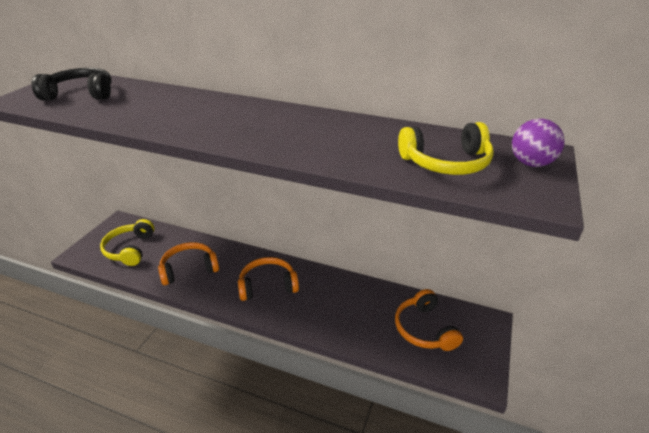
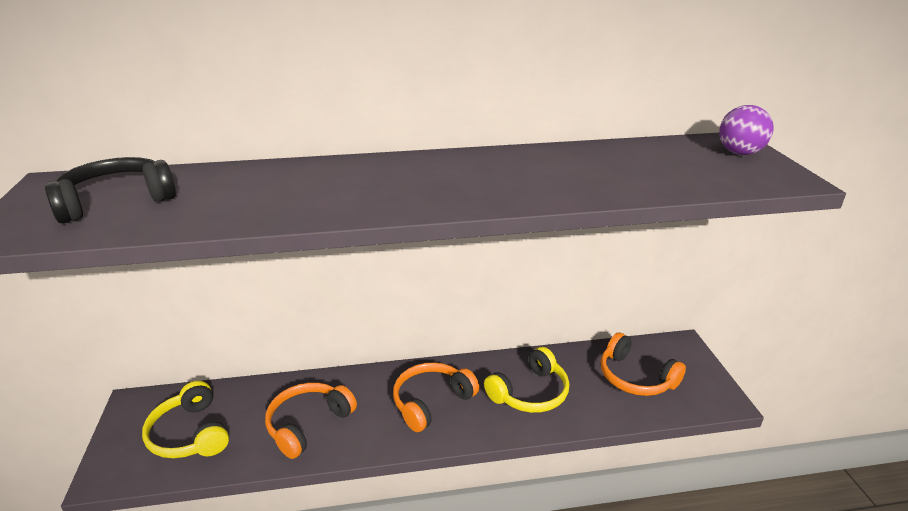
camera: 30 degrees left, 5 degrees down
(446, 163) = (676, 170): yellow headphones -> yellow headphones (530, 393)

